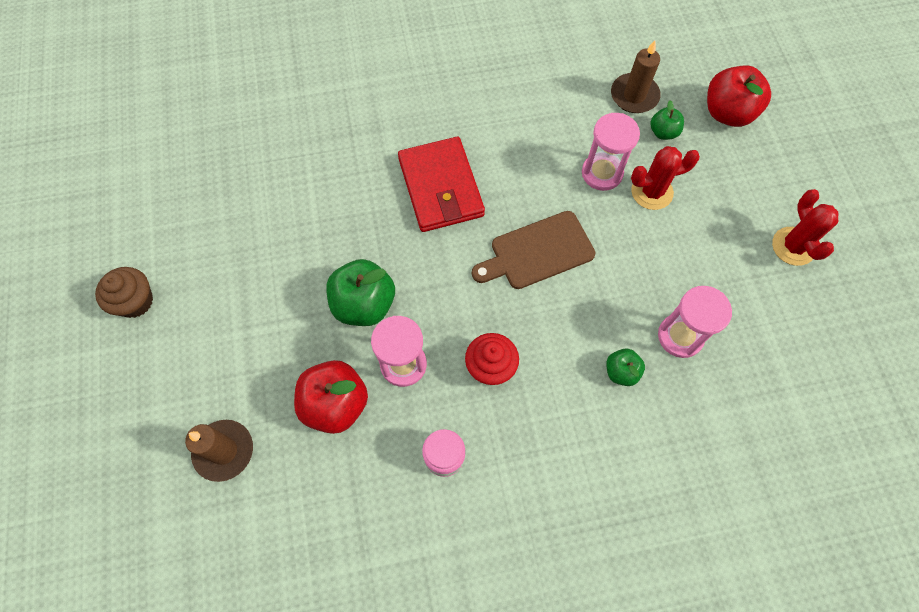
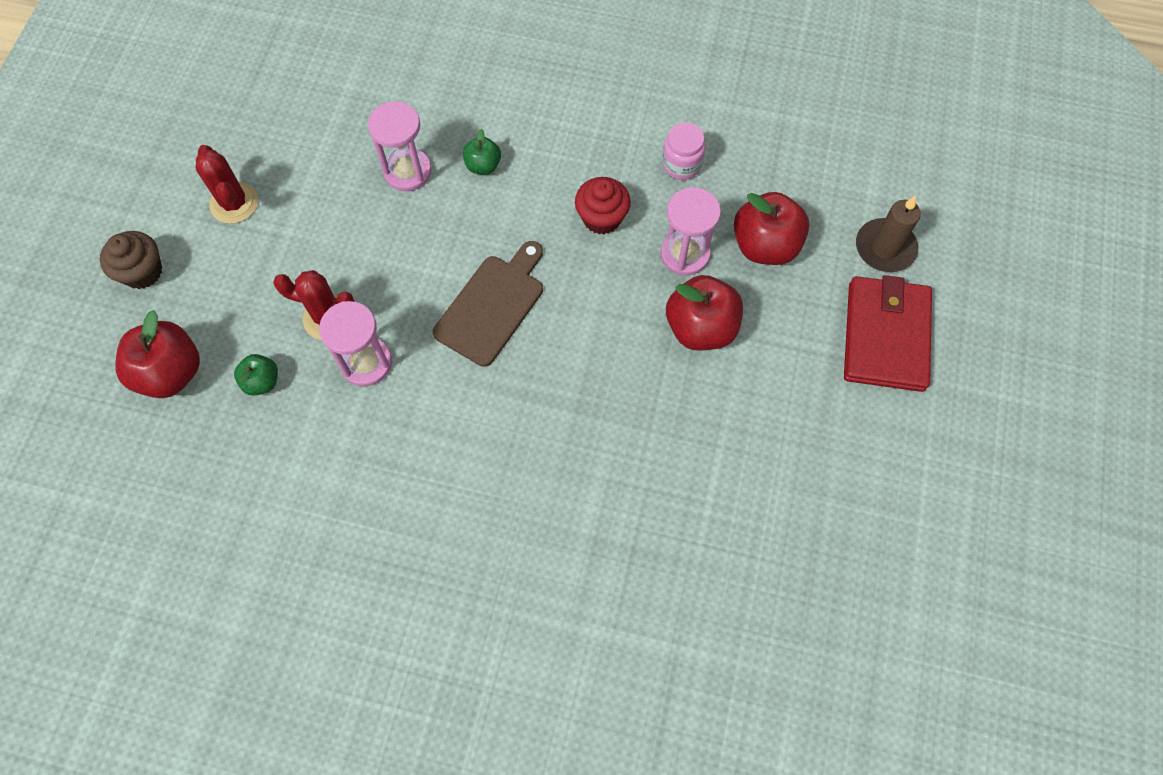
camera: 155 degrees left, 0 degrees up
(135, 301) = (952, 435): brown cupcake -> brown cupcake (142, 272)
(364, 304) = (701, 328): green apple -> red apple
(441, 187) = (557, 425): red wallet -> red wallet (885, 336)
(537, 252) = (492, 306): brown cutting board -> brown cutting board turned 60 degrees counterclockwise
(634, 95) = (258, 445): brown candle -> none
(793, 246) = (234, 203): red cactus -> red cactus turned 45 degrees counterclockwise

